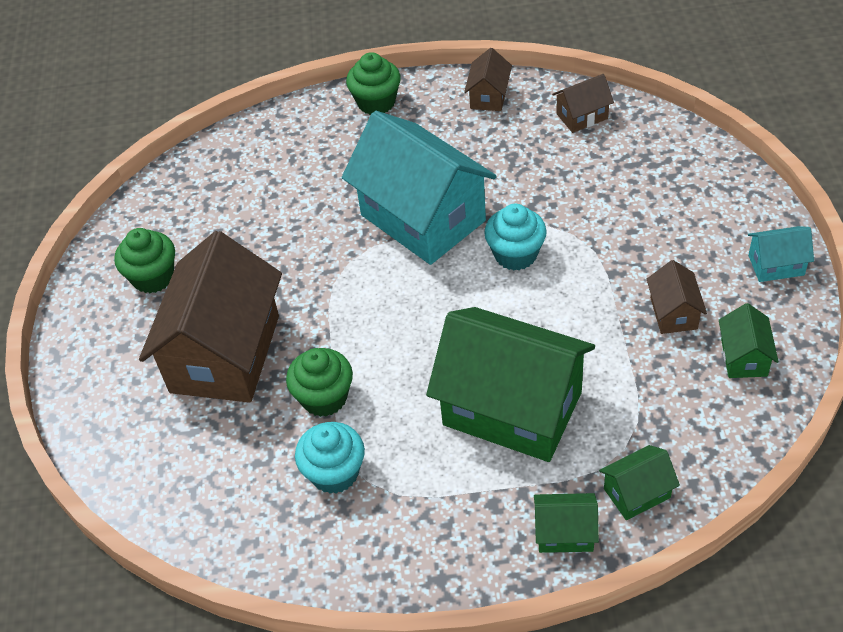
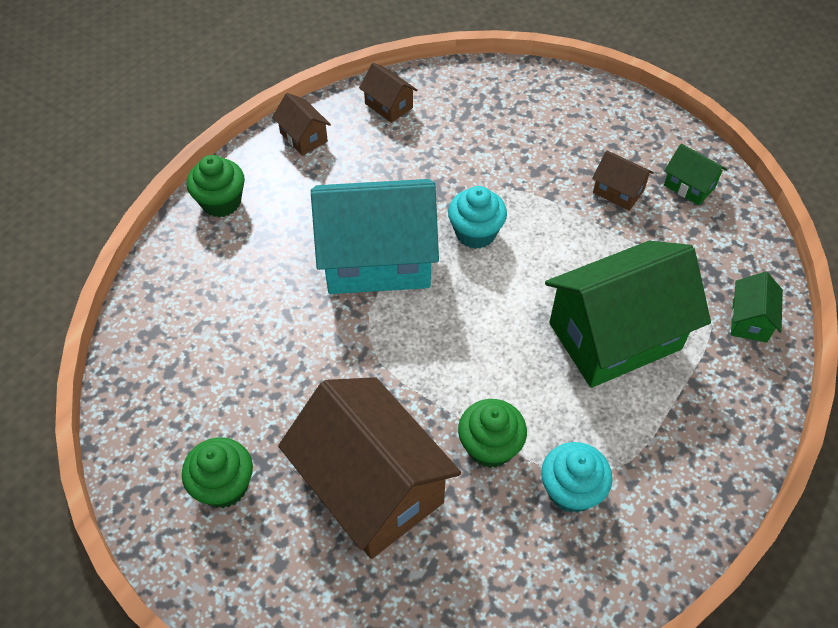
camera: 55 degrees left, 5 degrees up
(565, 533) = (749, 384): green house -> none
(582, 116) = (388, 105): brown house -> brown house turned 60 degrees counterclockwise
(776, 265) = (630, 116): turquoise house -> none

